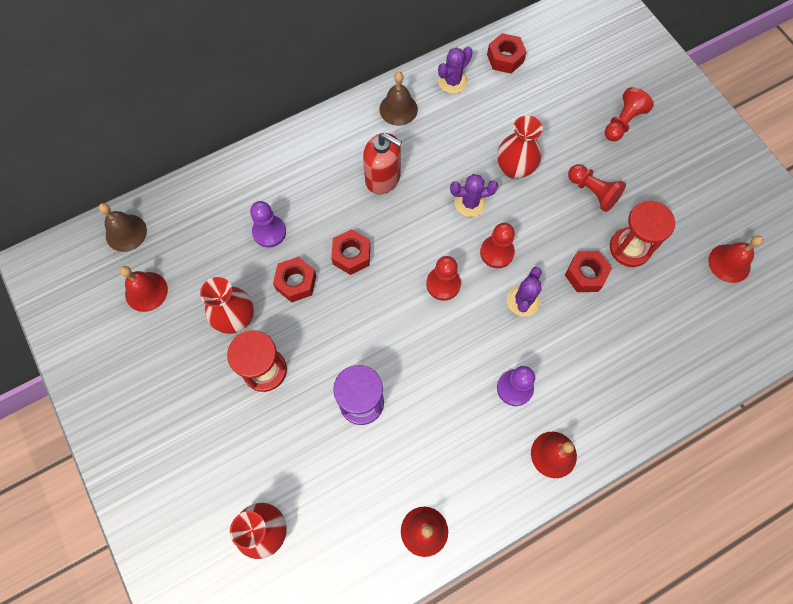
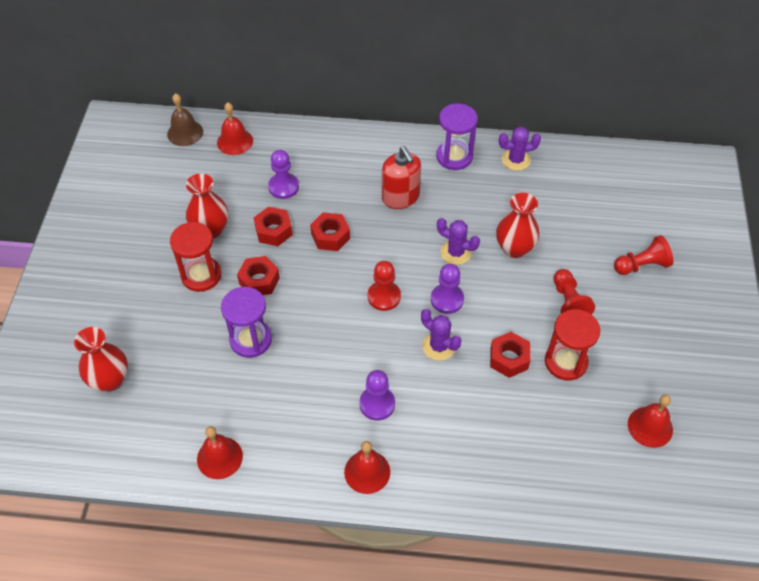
camera: 35 degrees right, 15 degrees down
(146, 291) = (166, 177): red bell -> red bell (235, 141)
(398, 109) = (454, 157): brown bell -> purple hourglass
(497, 252) = (447, 299): red pawn -> purple pawn
(505, 58) = (575, 166): red nut -> red nut (259, 281)
(523, 301) = (439, 346): purple cactus -> purple cactus turned 75 degrees clockwise

